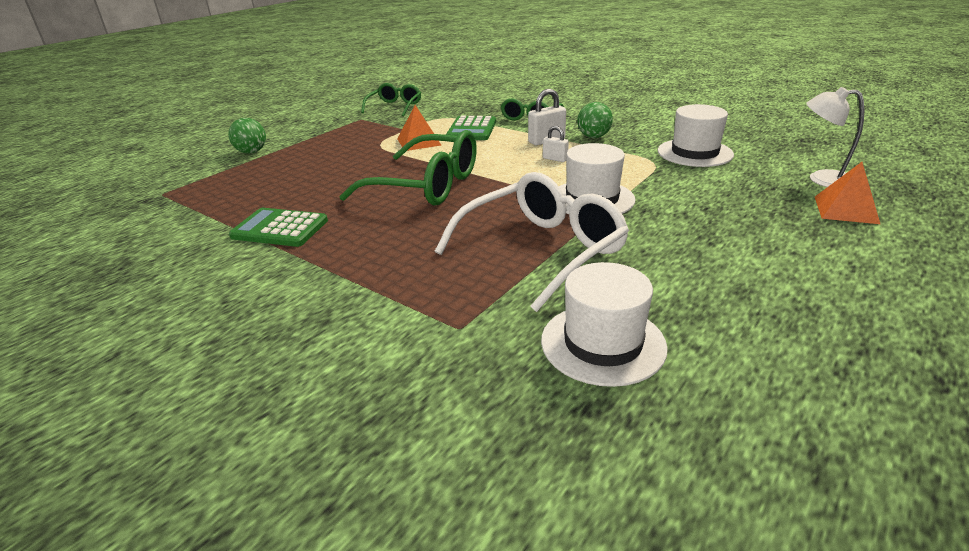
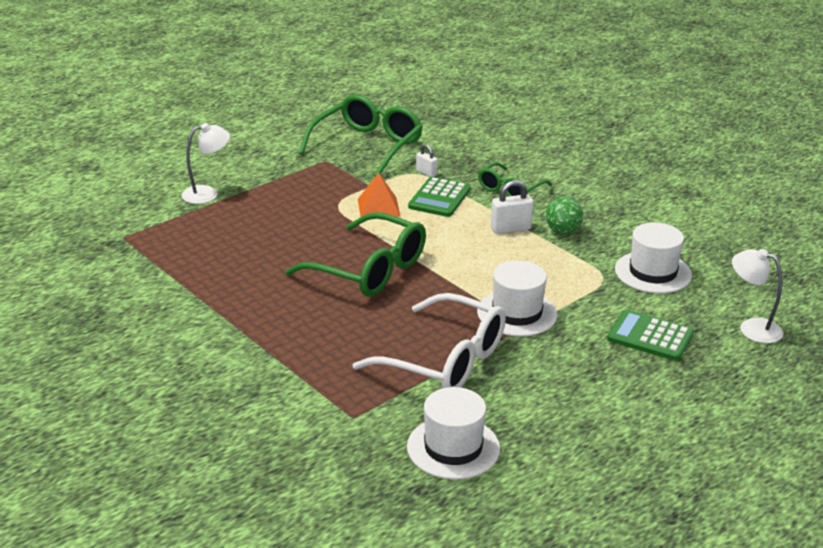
camera: 10 degrees right, 0 degrees up
(251, 152) = (207, 194): green ball -> white lamp
(280, 228) = (228, 298): green calculator -> green calculator (650, 336)
(395, 107) = (368, 146): green glasses -> green glasses, size x1.74
(542, 250) = (445, 360): white glasses -> white glasses turned 60 degrees clockwise
(555, 159) = (507, 256): white padlock -> white padlock (426, 173)
(846, 210) = (742, 366): orange pyramid -> none

